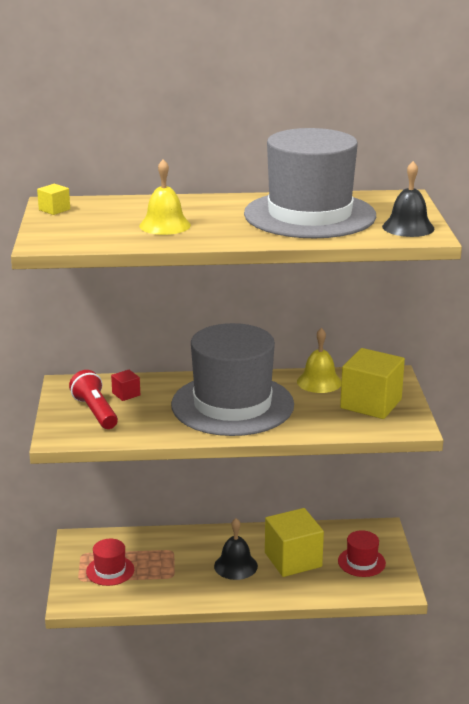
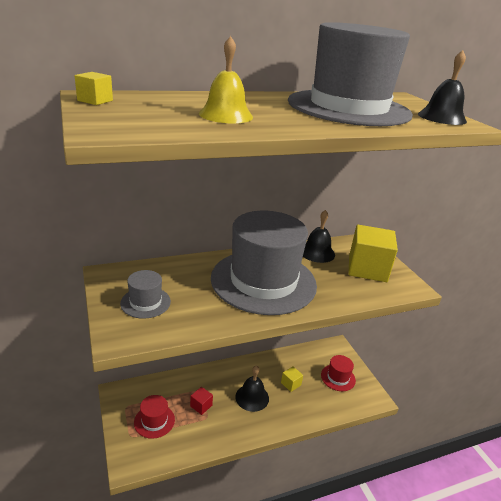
camera: 20 degrees left, 5 degrees up
(95, 412) = (145, 302): red flashlight -> grey hat
(126, 394) = (167, 279): red cube -> red cube (201, 406)
(293, 560) = (291, 384): yellow cube -> yellow cube, size x0.45
(319, 382) = (317, 252): yellow bell -> black bell

